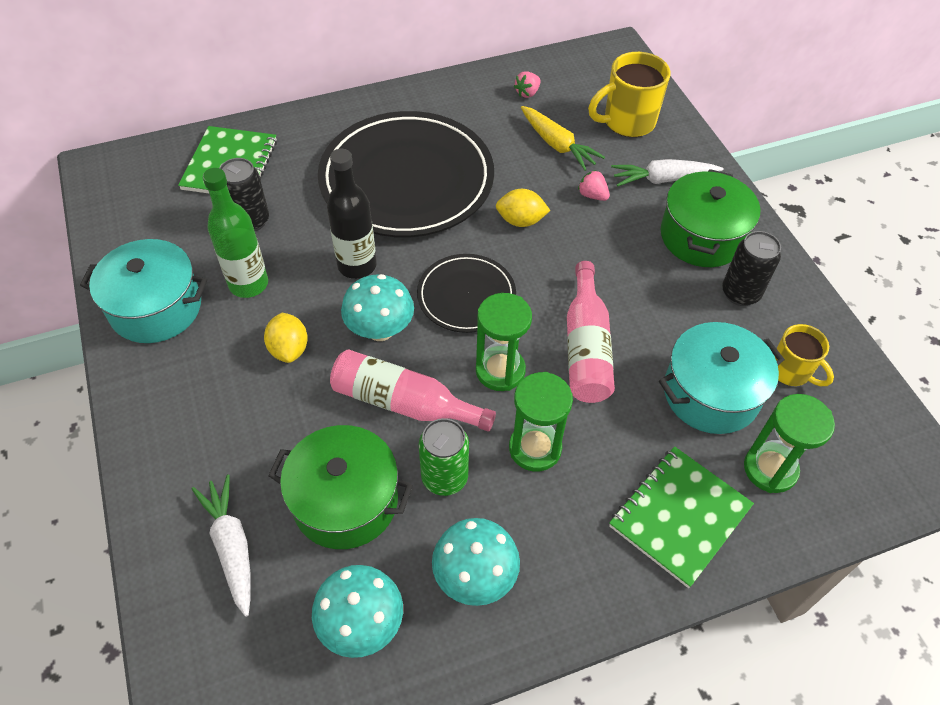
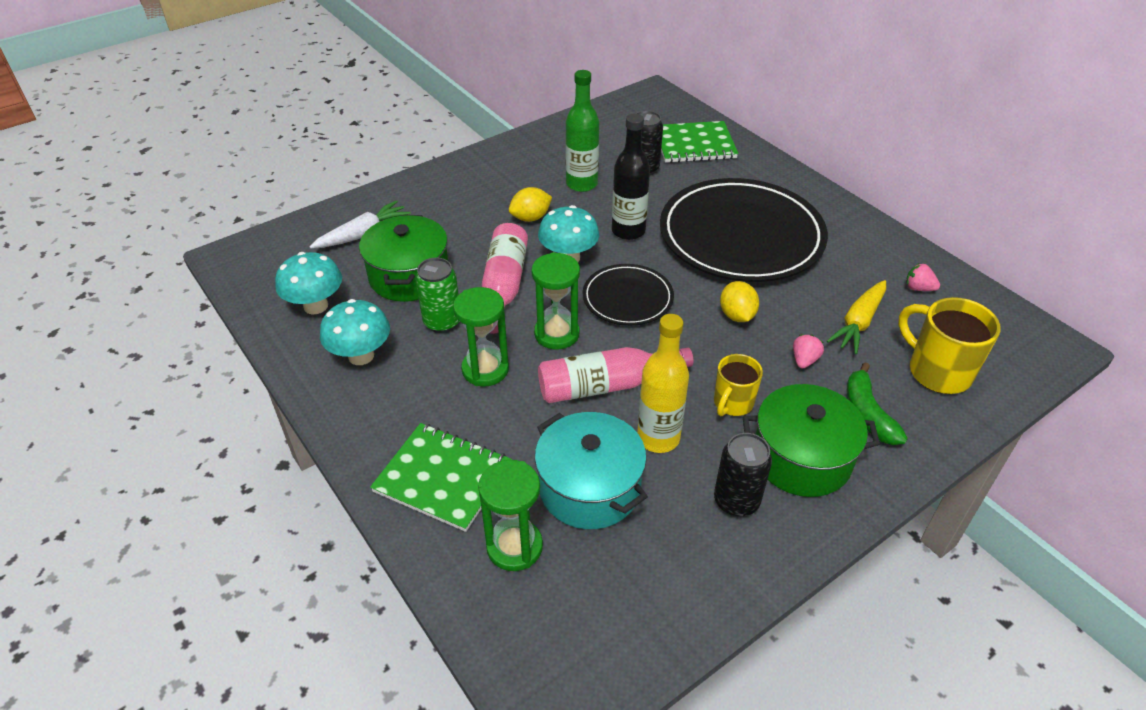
camera: 75 degrees right, 10 degrees down
(156, 308) = (541, 151): turquoise pot -> none
(661, 325) = (658, 438): none -> yellow bottle
(663, 179) = (867, 413): white carrot -> green banana
(791, 371) = (646, 558): yellow mug -> yellow mug (732, 403)

